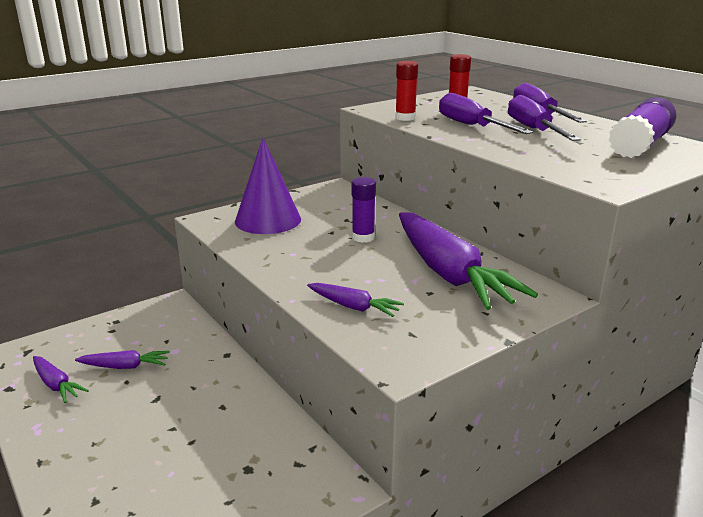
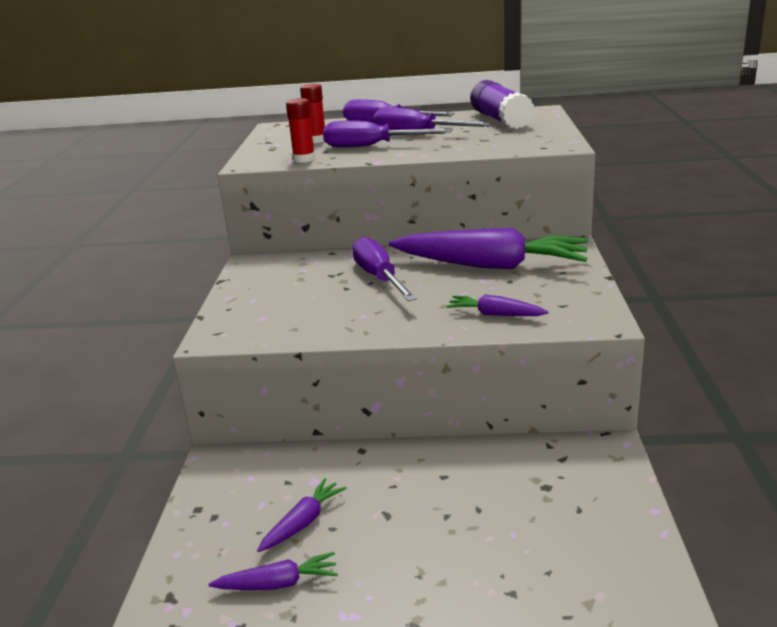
camera: 50 degrees left, 0 degrees up
(268, 220) = (271, 309): purple cone -> none
(353, 307) = (495, 315): purple carrot -> purple carrot turned 135 degrees counterclockwise
(363, 237) = (379, 278): purple glue stick -> purple screwdriver

